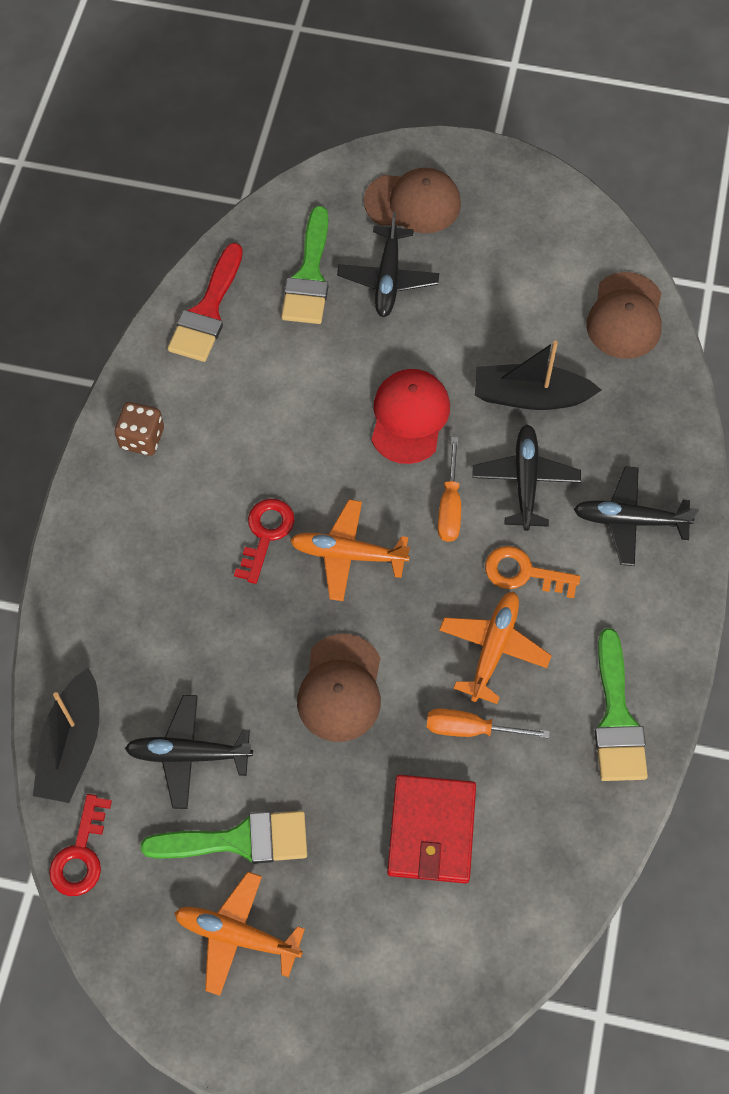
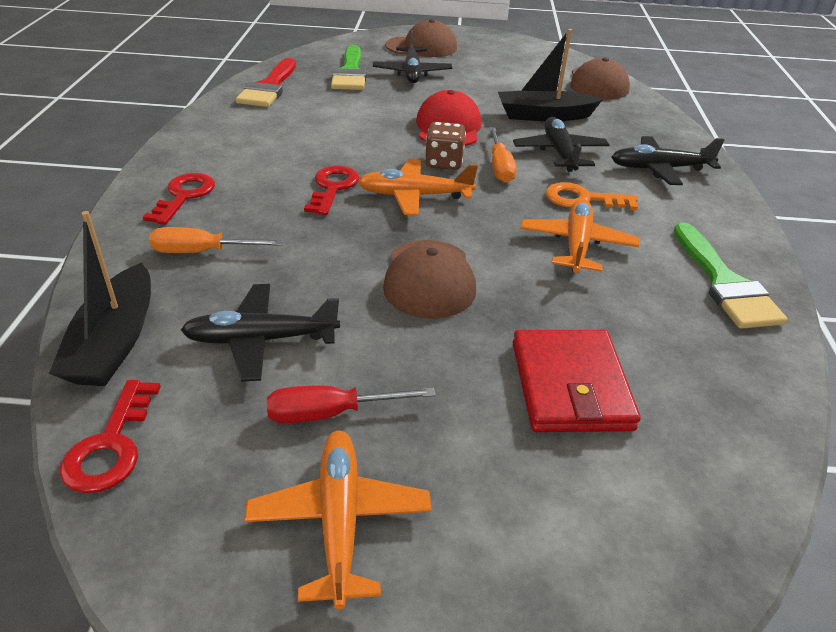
camera: 10 degrees left, 25 degrees down
(117, 539) = (184, 196): none -> red key
(142, 438) = (211, 143): brown dice -> brown dice (444, 163)
(237, 935) = (339, 520): orange plane -> orange plane turned 75 degrees clockwise
(239, 840) = (331, 413): green brush -> red screwdriver
(471, 729) = (579, 300): orange screwdriver -> orange screwdriver (202, 252)

